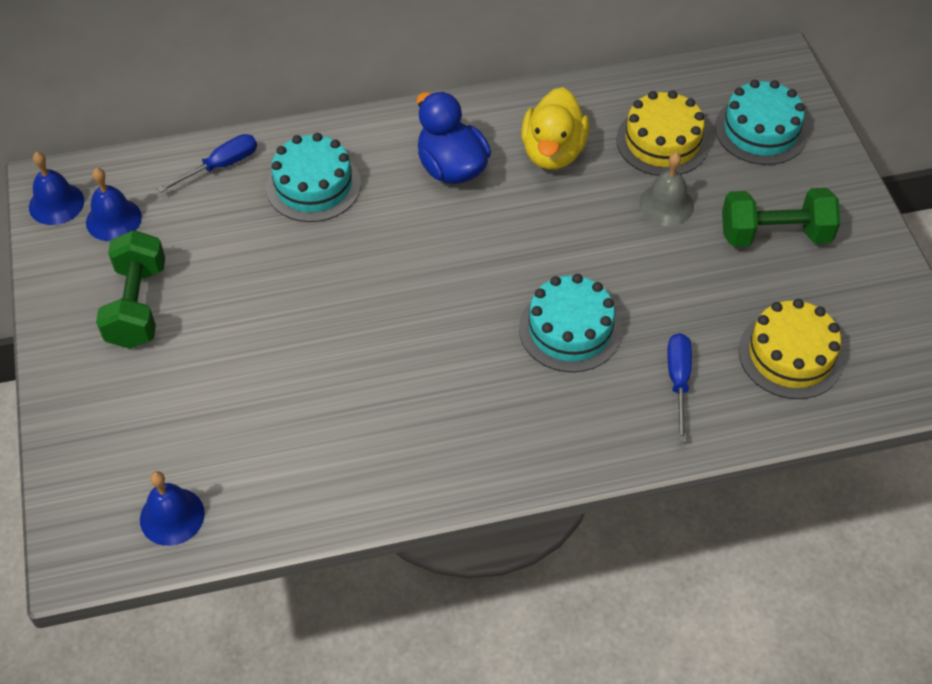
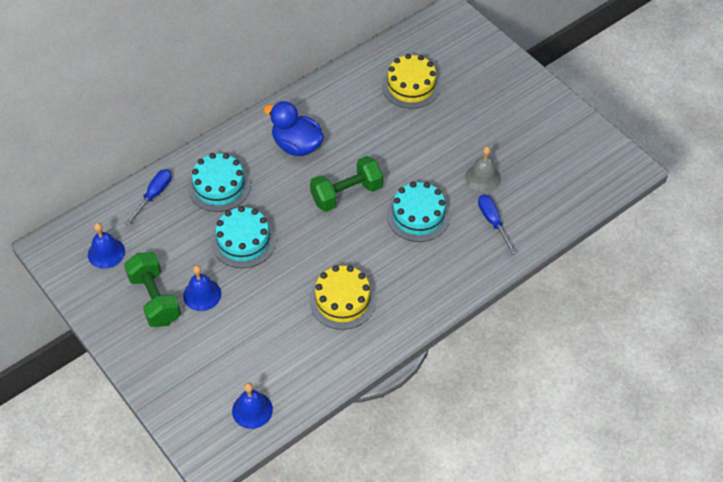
camera: 25 degrees left, 0 degrees up
(56, 203) = (62, 257): blue bell -> blue bell (202, 294)
(553, 152) = (351, 115): yellow duck -> none
(666, 204) = (433, 123): grey bell -> grey bell (483, 177)
(760, 130) = (463, 60): turquoise cake -> turquoise cake (243, 241)
(775, 234) = (502, 119): green dumbbell -> green dumbbell (346, 194)
(790, 355) = (544, 184): yellow cake -> yellow cake (342, 300)

